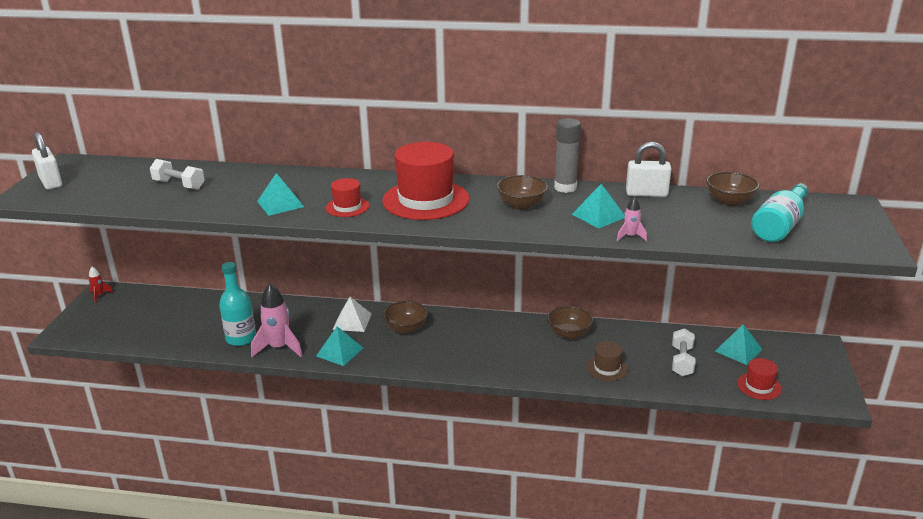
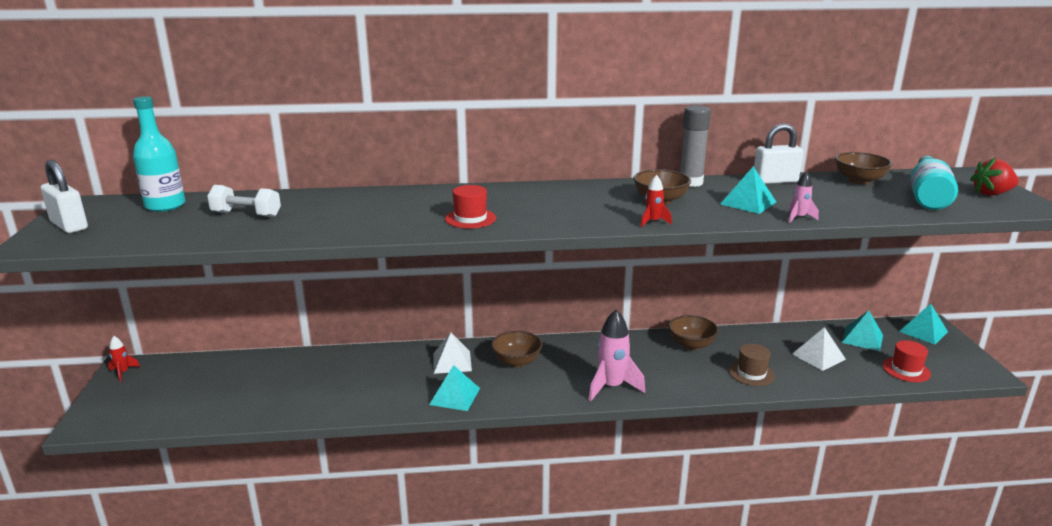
camera: 15 degrees left, 5 degrees down
(241, 338) = (328, 397): turquoise bottle -> turquoise bottle (165, 205)
(279, 348) = (380, 401): pink rocket -> pink rocket (611, 387)
(280, 204) = (387, 222): turquoise pyramid -> turquoise pyramid (923, 331)
(425, 200) = (554, 205): red hat -> none
(496, 227) = (653, 222): none -> red rocket
(682, 361) = (818, 356): white dumbbell -> white pyramid
(849, 230) = (991, 194): none -> red strawberry

